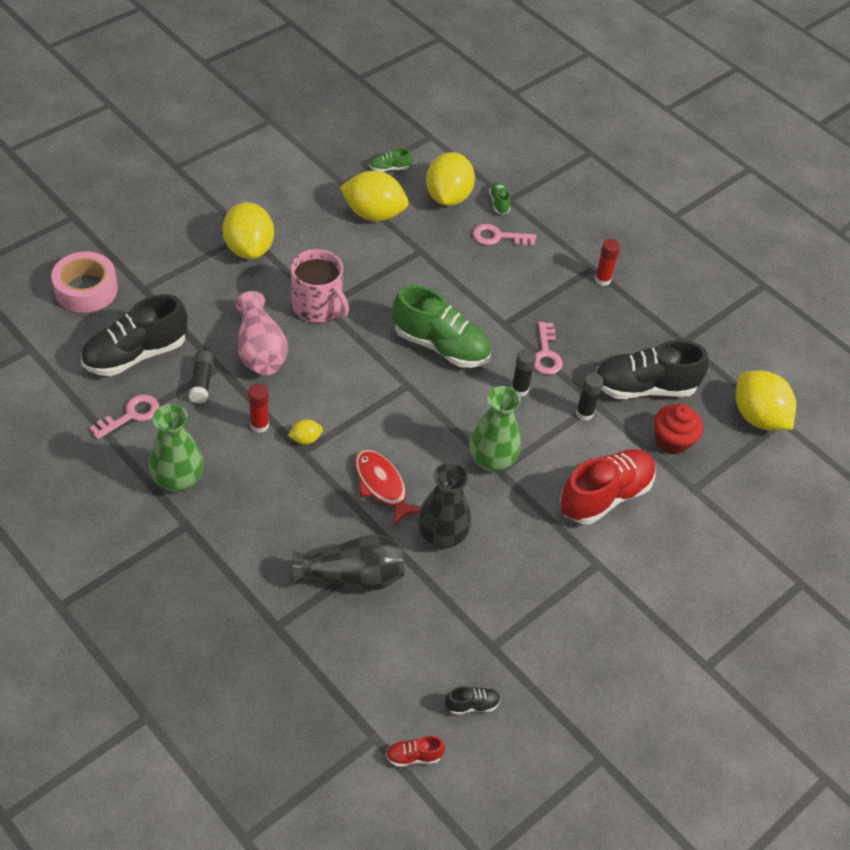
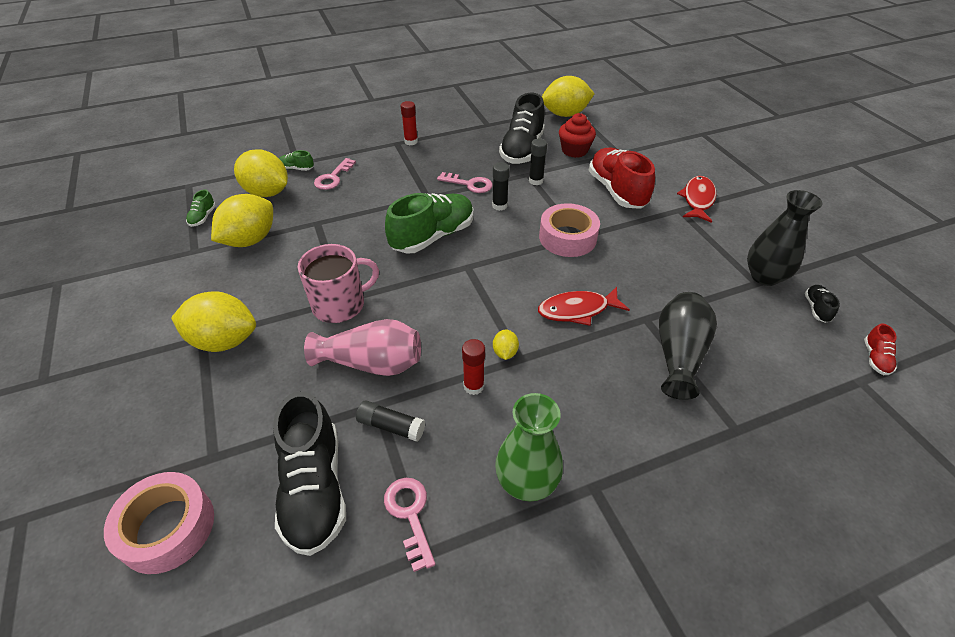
camera: 65 degrees left, 5 degrees down
(442, 536) = (641, 285): black vase -> black vase (764, 276)
(492, 460) = (567, 238): green vase -> pink tape
(629, 583) = (697, 199): none -> red fish

